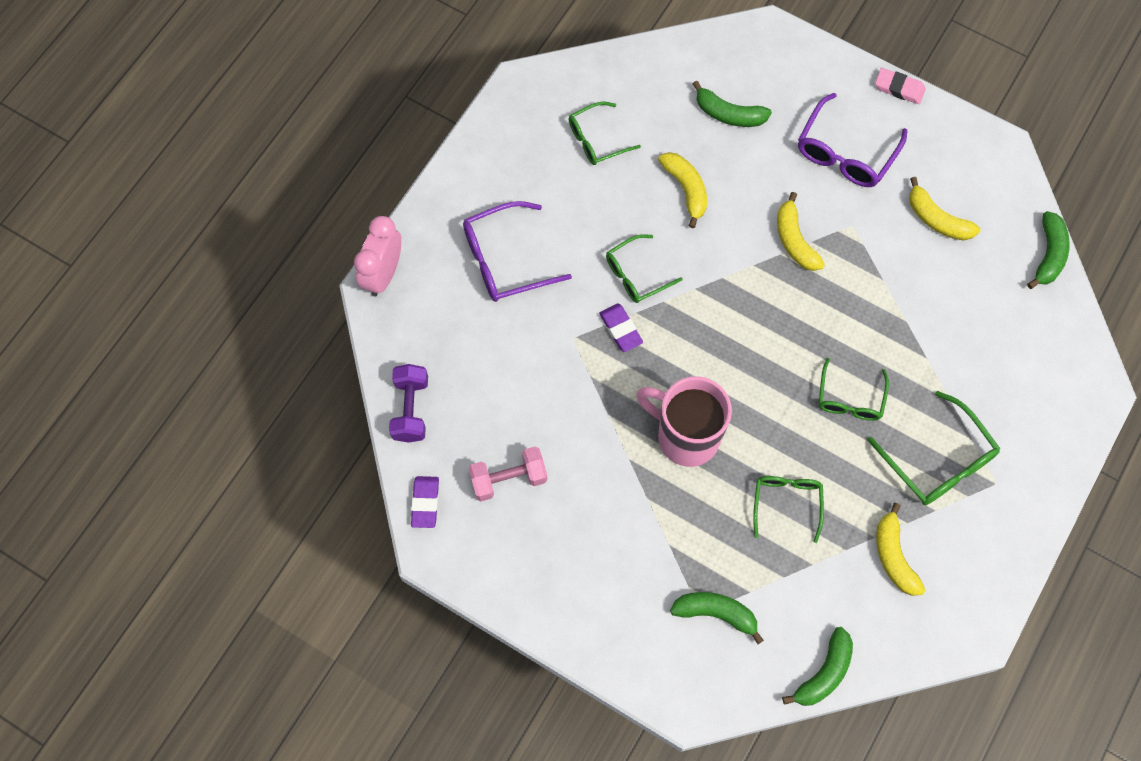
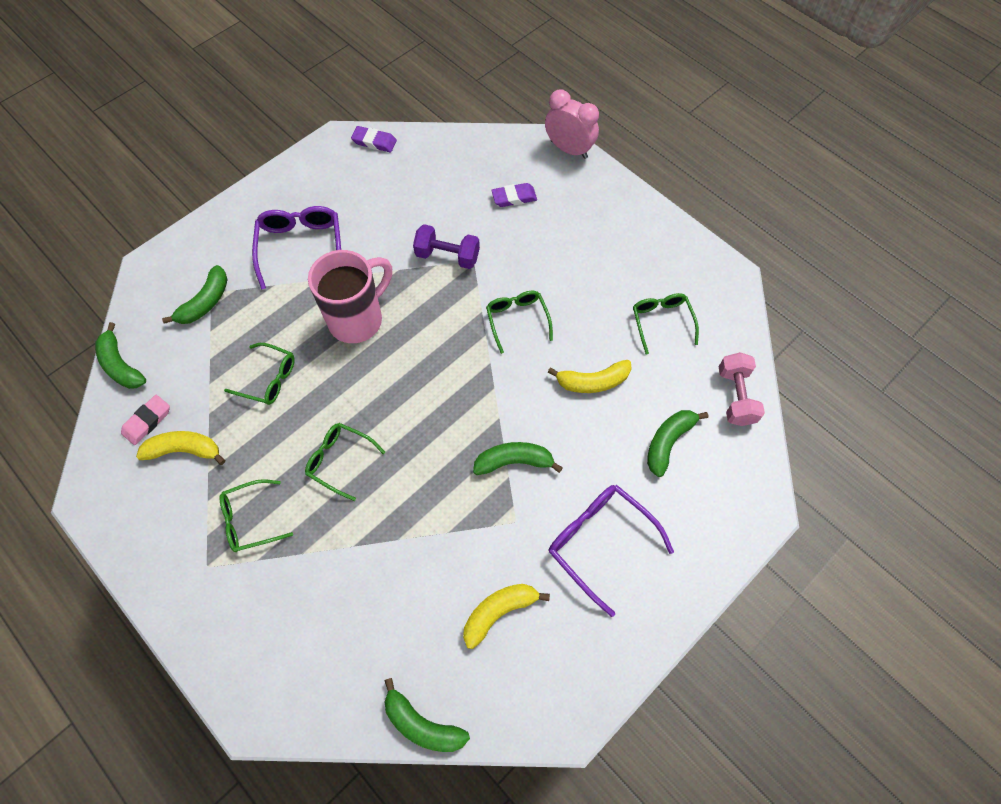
camera: 105 degrees right, 5 degrees down
(411, 409) = (450, 146): purple dumbbell -> purple dumbbell (447, 256)
(504, 260) = (558, 229): purple glasses -> purple glasses (301, 247)
(508, 479) = (371, 194): pink dumbbell -> pink dumbbell (735, 396)
(620, 329) = (470, 296): purple eraser -> purple eraser (514, 197)
(794, 240) = (514, 461): yellow banana -> green banana
(899, 88) = (668, 628): pink eraser -> pink eraser (147, 421)
(938, 461) = (250, 520): green glasses -> green glasses, size x0.66

